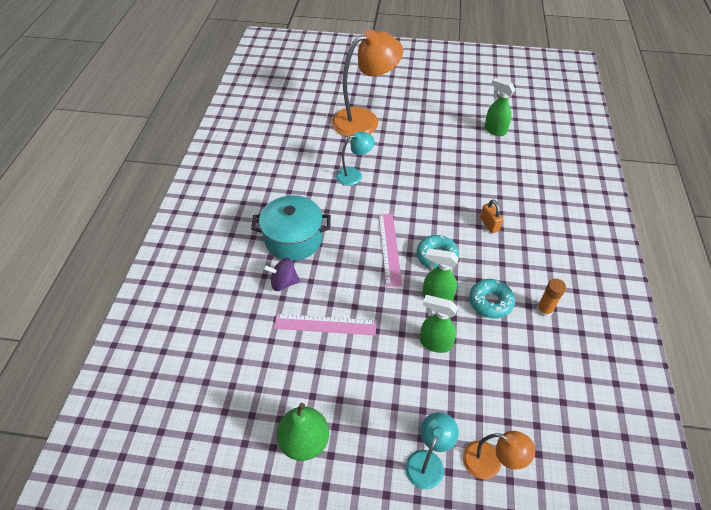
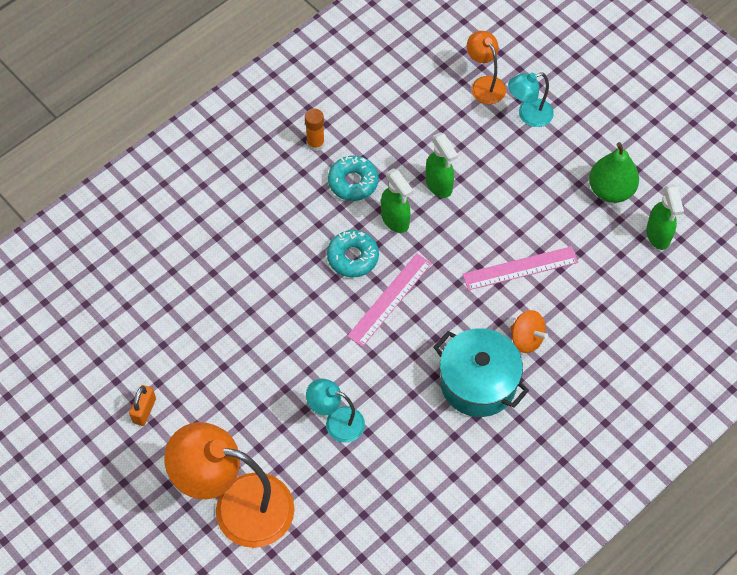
camera: 140 degrees left, 10 degrees up
(284, 282) = (526, 339): purple spinning top -> orange spinning top
(325, 324) = (520, 268): pink ruler -> pink ruler turned 60 degrees counterclockwise
(489, 224) = (262, 251): orange padlock -> orange padlock (144, 410)
(494, 130) = (103, 361): green spray bottle -> green spray bottle (658, 236)

